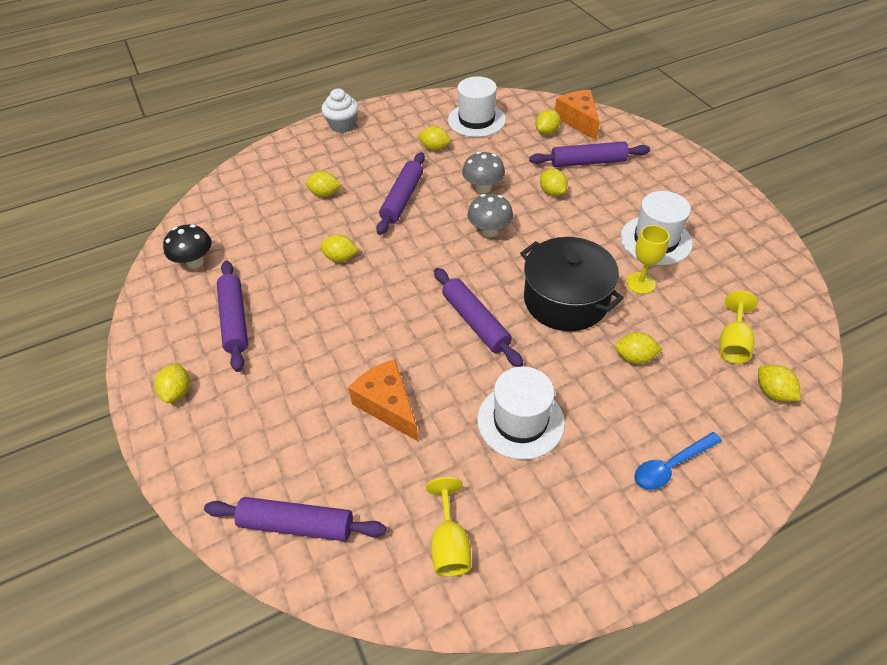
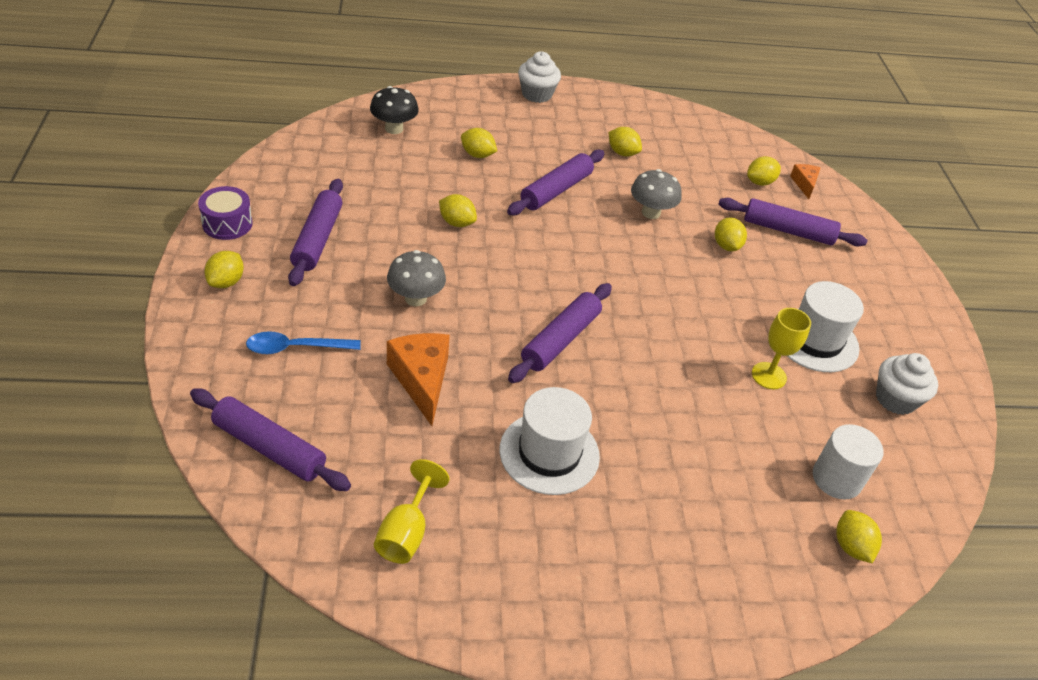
camera: 15 degrees right, 5 degrees down
(150, 339) = (227, 224): none -> purple drum
(195, 262) = (310, 170): black mushroom -> black mushroom (394, 128)
(475, 322) = (560, 340): purple rolling pin -> purple rolling pin turned 45 degrees clockwise
(476, 120) = (687, 141): white hat -> none
(489, 231) = (631, 258): grey mushroom -> grey mushroom (415, 298)
(566, 300) = (672, 358): black pot -> none
(578, 121) = (804, 184): orange cheese -> orange cheese, size x0.56
(634, 357) = (713, 445): yellow lemon -> none
(671, 466) = (685, 566): blue spoon -> blue spoon (296, 348)
(732, 343) = (836, 479): yellow goblet -> white cylinder
(735, 262) = (895, 399): none -> white cupcake

